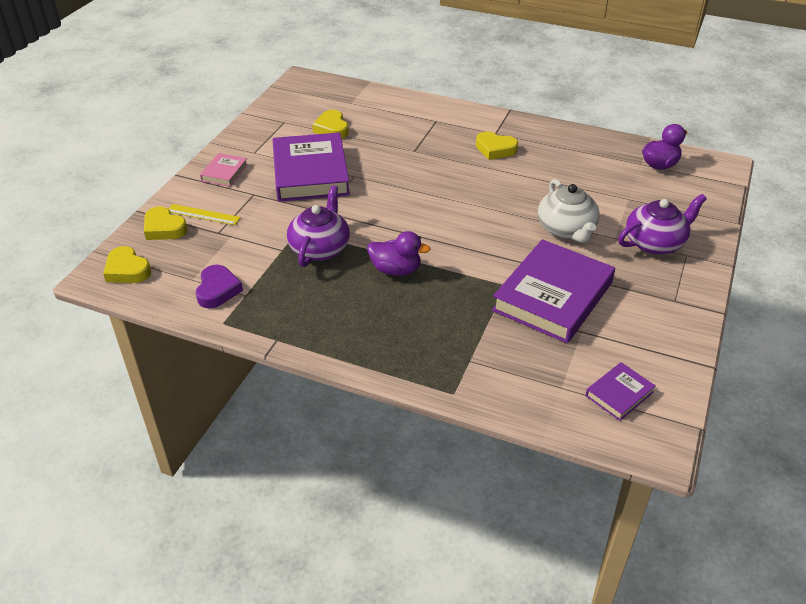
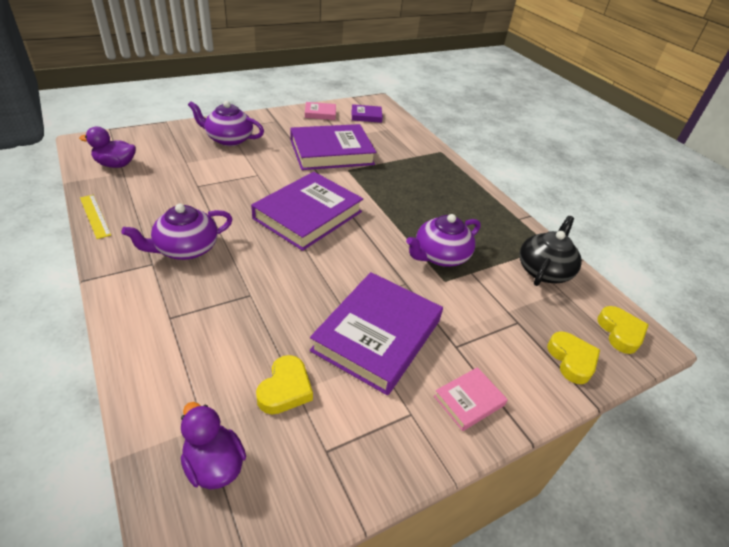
camera: 145 degrees left, 0 degrees up
(203, 214) = (523, 352): yellow ruler -> yellow ruler (95, 216)
(217, 290) = (544, 270): purple heart -> black teapot
(396, 270) = (402, 212): purple duck -> purple duck (214, 464)
(463, 217) = (308, 215): none -> purple book
(495, 149) = (185, 248): yellow heart -> purple teapot
(566, 229) = (259, 171): white teapot -> none
(665, 351) = (320, 113): none -> pink book

